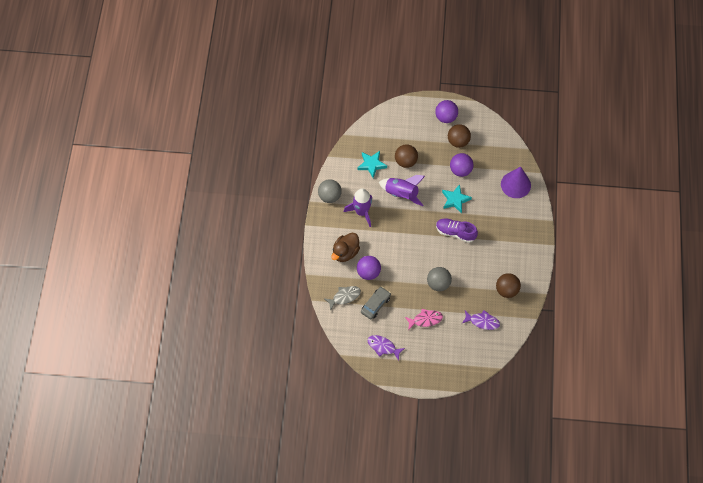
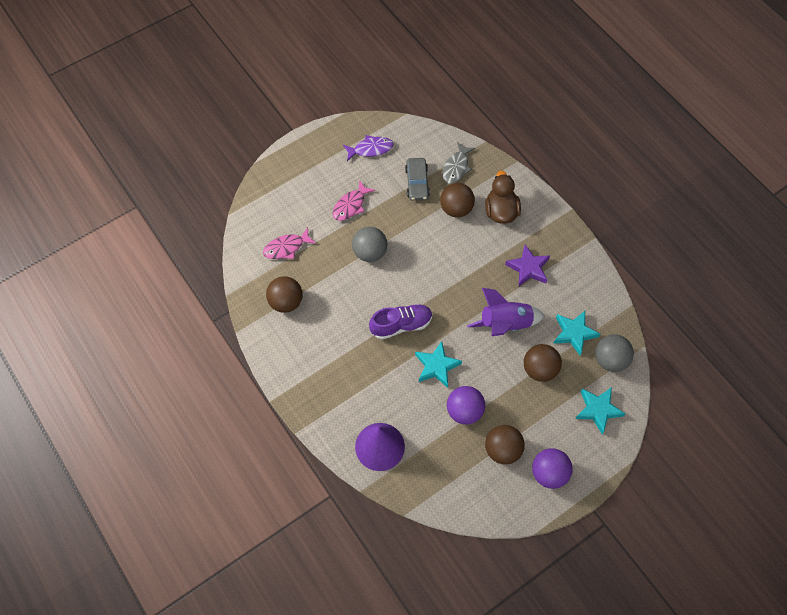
camera: 140 degrees right, 0 degrees up
(329, 196) = (580, 259): grey ball -> grey ball (610, 360)
(361, 212) = (528, 268): purple rocket -> purple star
(368, 272) = (456, 209): purple ball -> brown ball
(396, 125) = (598, 410): none -> turquoise star
(482, 321) = (286, 248): purple fish -> pink fish

